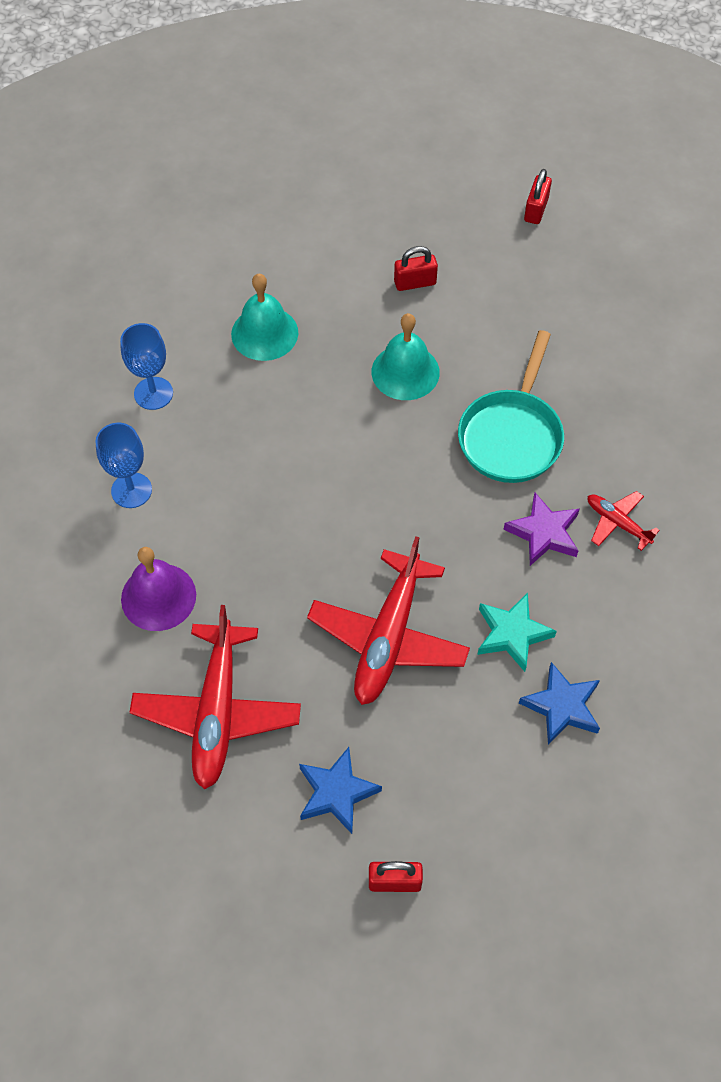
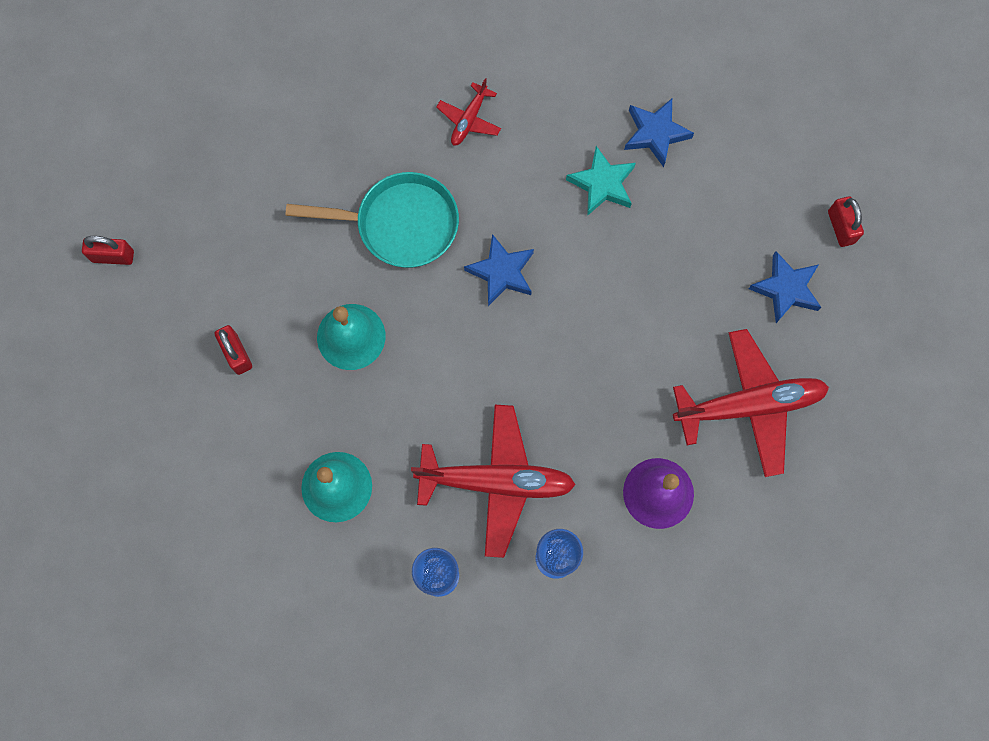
camera: 105 degrees left, 15 degrees up
(388, 637) = (636, 283): red plane -> red plane (496, 482)
(435, 513) = (501, 272): none -> blue star
(544, 533) = (496, 177): purple star -> none

